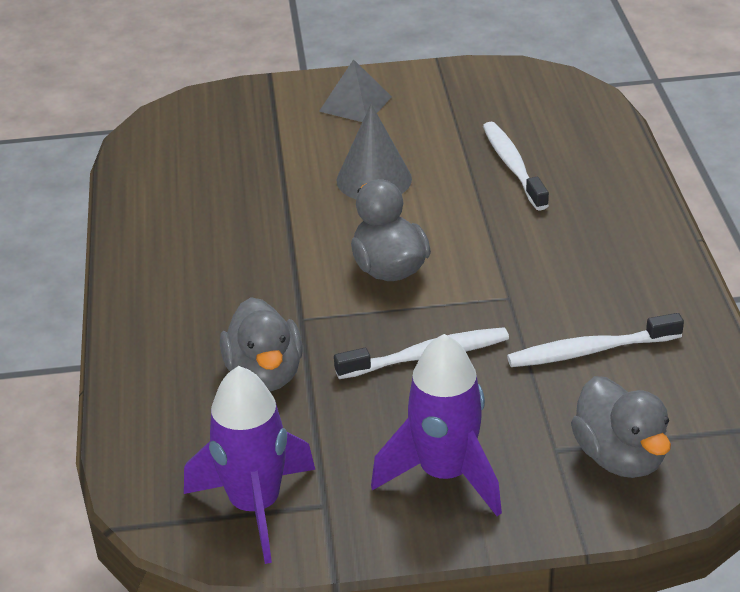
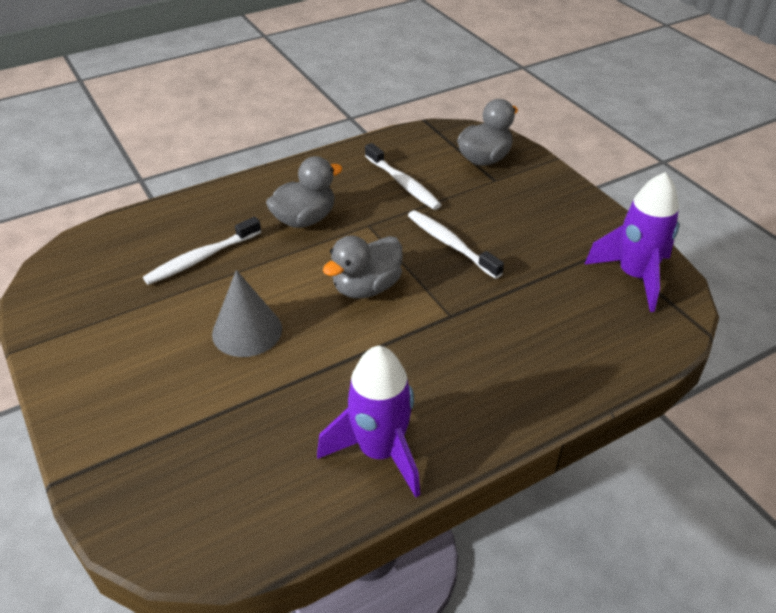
camera: 115 degrees left, 5 degrees up
(265, 374) = (521, 313): grey duck -> grey duck (304, 219)
(355, 104) = (114, 384): grey pyramid -> none
(444, 474) = (546, 212): purple rocket -> purple rocket (380, 451)

